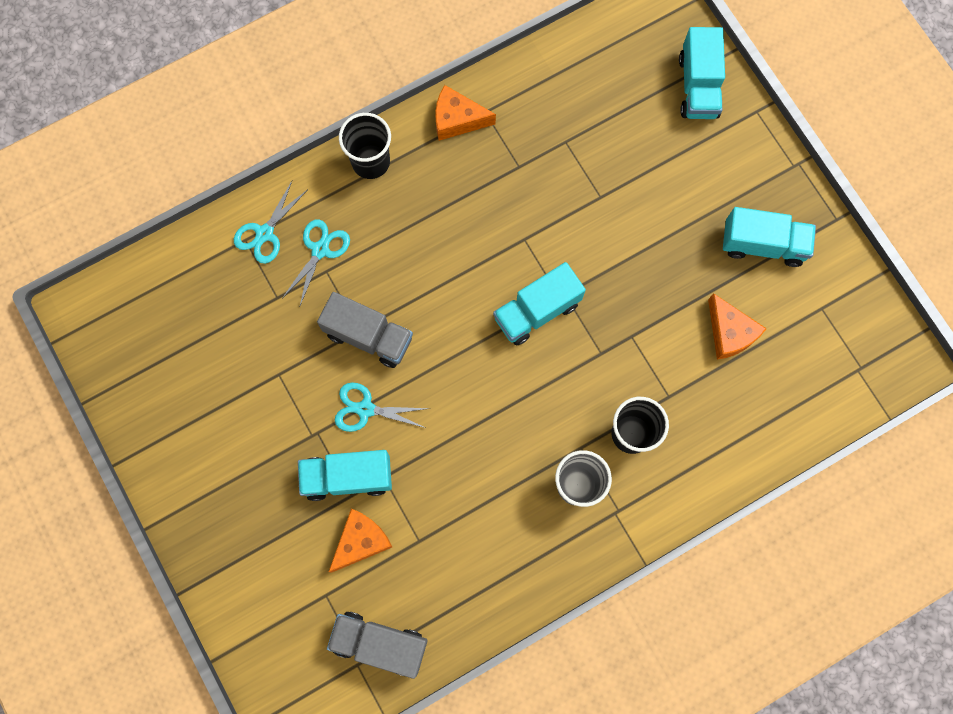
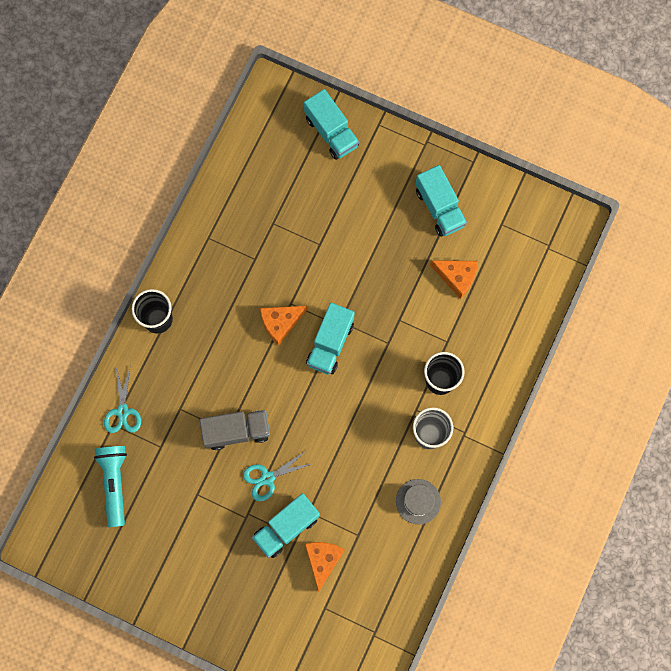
camera: 35 degrees left, 0 degrees up
(202, 303) = (114, 483): none -> turquoise flashlight
(320, 250) = (166, 398): turquoise scissors -> none
(379, 643) = (378, 613): grey truck -> none
(457, 119) = (194, 254): orange cheese -> orange cheese (280, 323)
(512, 551) = (418, 501): none -> grey hat
(763, 244) = (439, 208): turquoise truck -> turquoise truck turned 90 degrees clockwise

